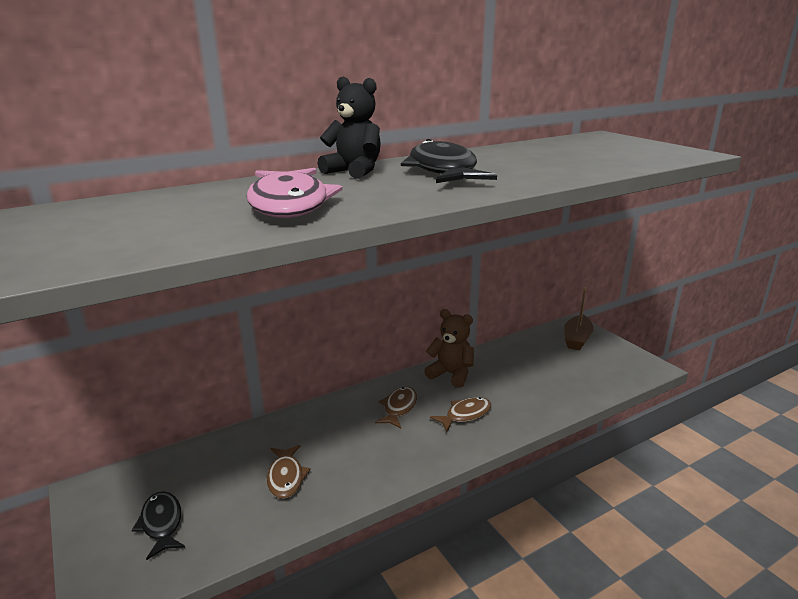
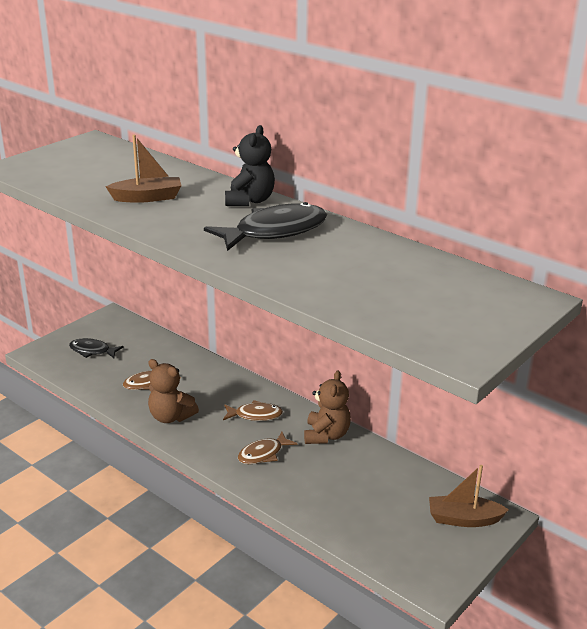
camera: 70 degrees right, 5 degrees up
(161, 524) = (92, 351): black fish -> black fish turned 120 degrees counterclockwise
(289, 204) = (147, 198): pink fish -> brown boat
(369, 469) = (171, 417): none -> brown teddy bear
(465, 415) = (263, 454): brown fish -> brown fish turned 105 degrees clockwise

